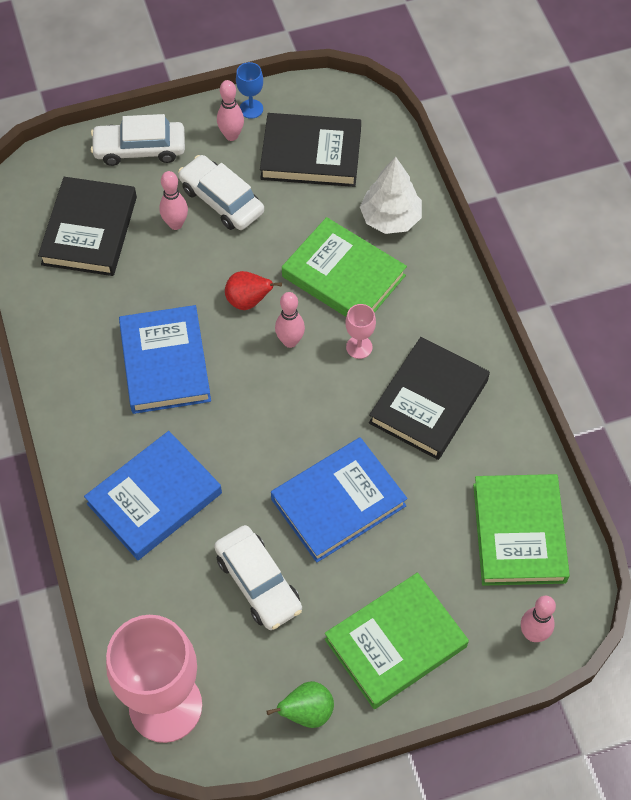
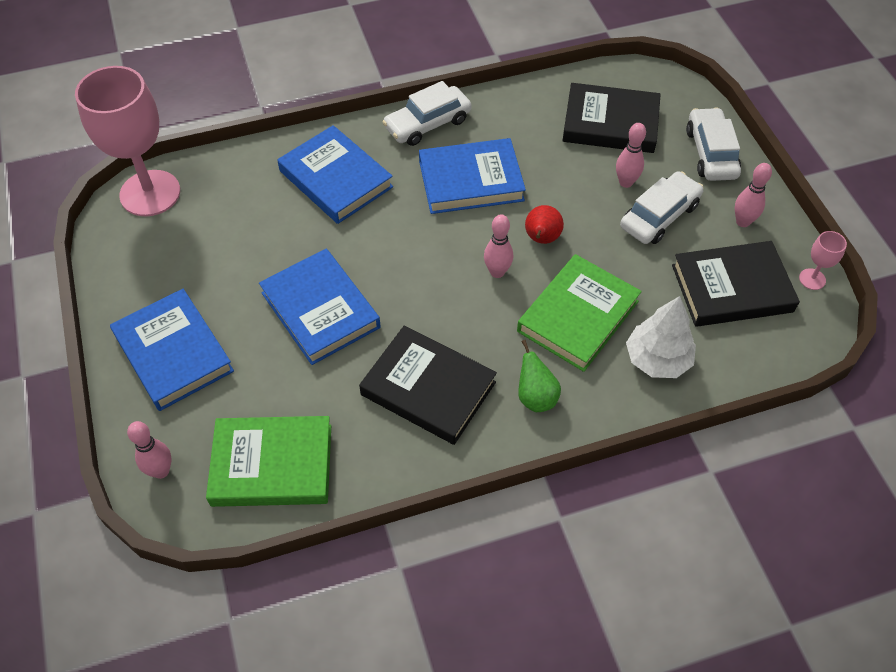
camera: 90 degrees right, 5 degrees down
(251, 109) = (782, 237): blue goblet -> none
(258, 583) = (248, 251): white car -> white car (427, 124)
(307, 712) = (123, 286): green pear -> green pear (535, 397)
(311, 154) = (732, 288): black book -> black book turned 75 degrees clockwise
(359, 347) = (492, 329): pink goblet -> pink goblet (812, 279)
(395, 643) = (173, 353): green book -> blue book

